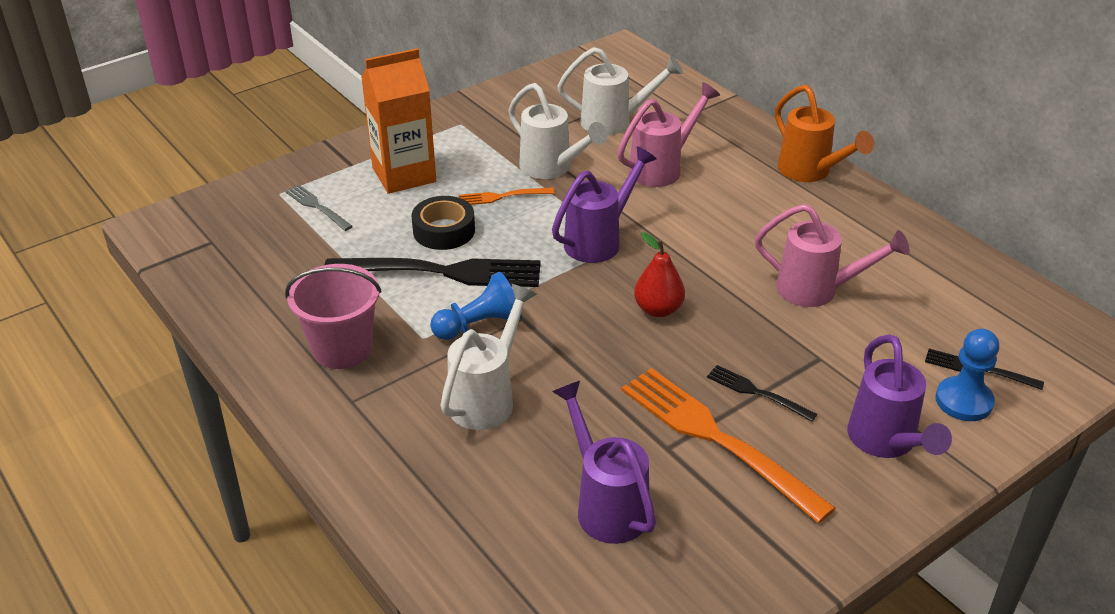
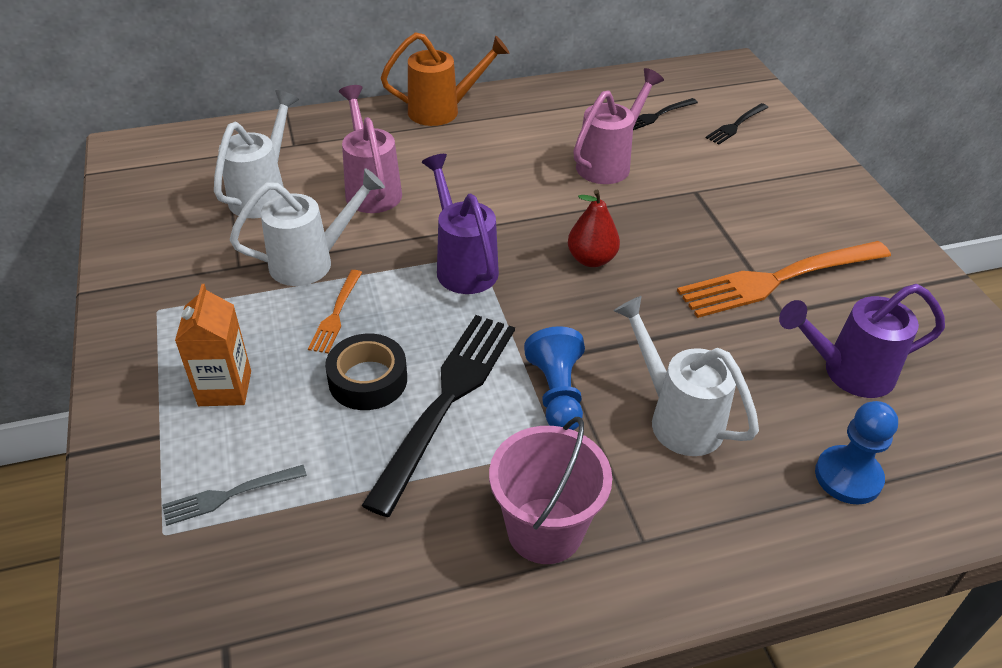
camera: 70 degrees left, 5 degrees up
(404, 175) = (225, 388): orange carton -> orange carton, size x0.66
(757, 393) = (727, 238): black fork -> black fork (657, 115)
(886, 443) = (805, 194): purple watering can -> none
(963, 401) = (768, 143): blue pawn -> blue pawn (848, 477)

